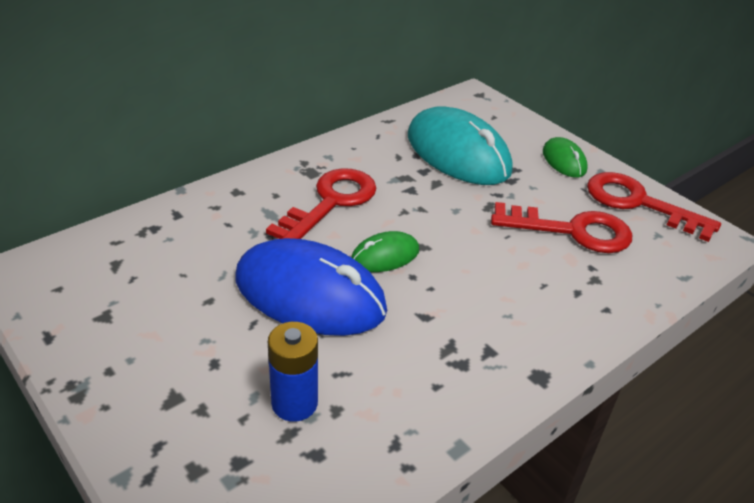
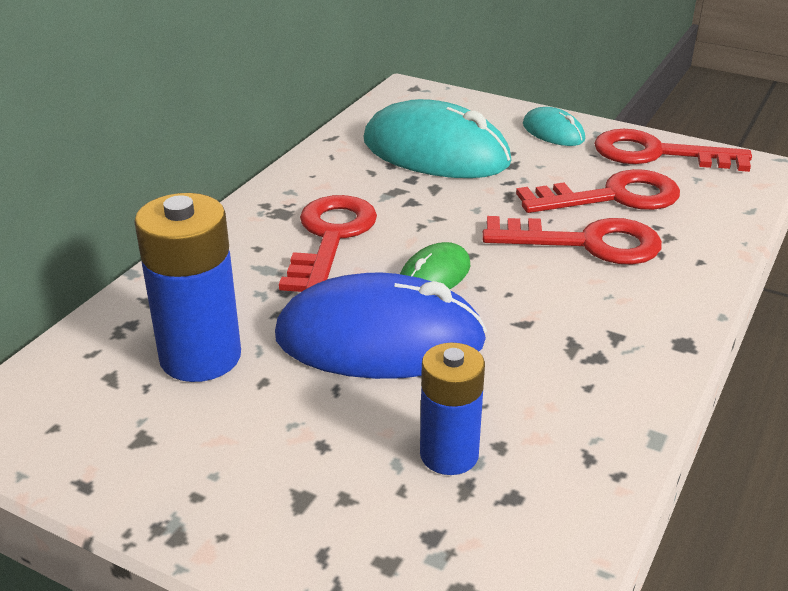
camera: 20 degrees left, 5 degrees down
(181, 267) = (200, 357): none -> blue battery
(521, 264) = (585, 243): none -> red key
(564, 160) = (553, 132): green mouse -> turquoise mouse

